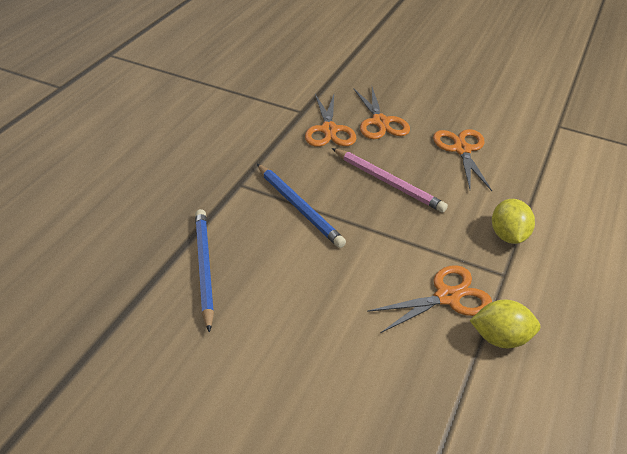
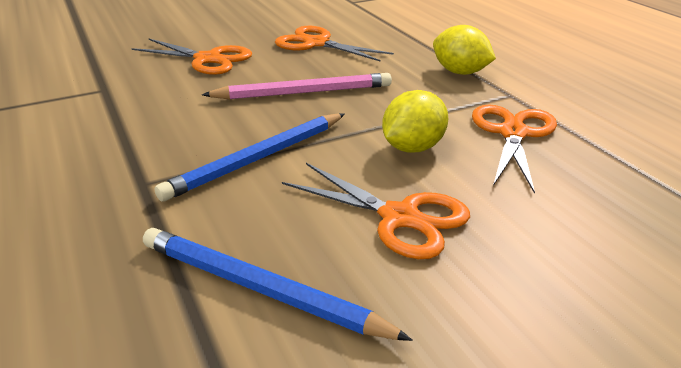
camera: 50 degrees left, 10 degrees down
(299, 207) = (257, 159): blue pencil -> blue pencil turned 135 degrees clockwise
(329, 130) = (166, 88): orange scissors -> orange scissors (400, 218)
(500, 338) = (596, 131): yellow lemon -> yellow lemon (413, 148)

